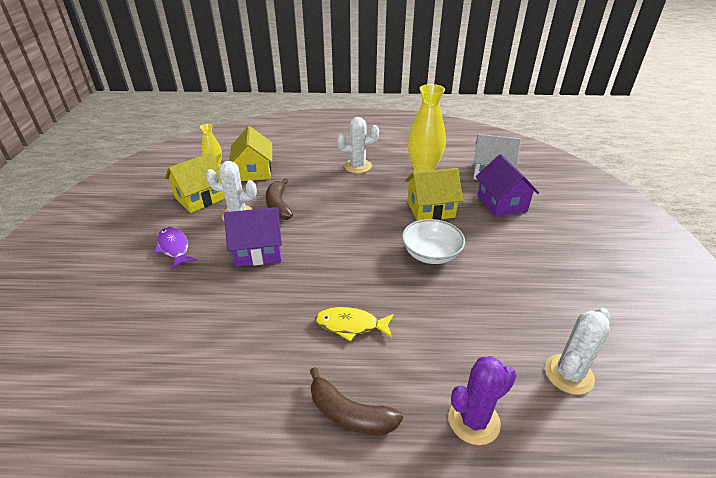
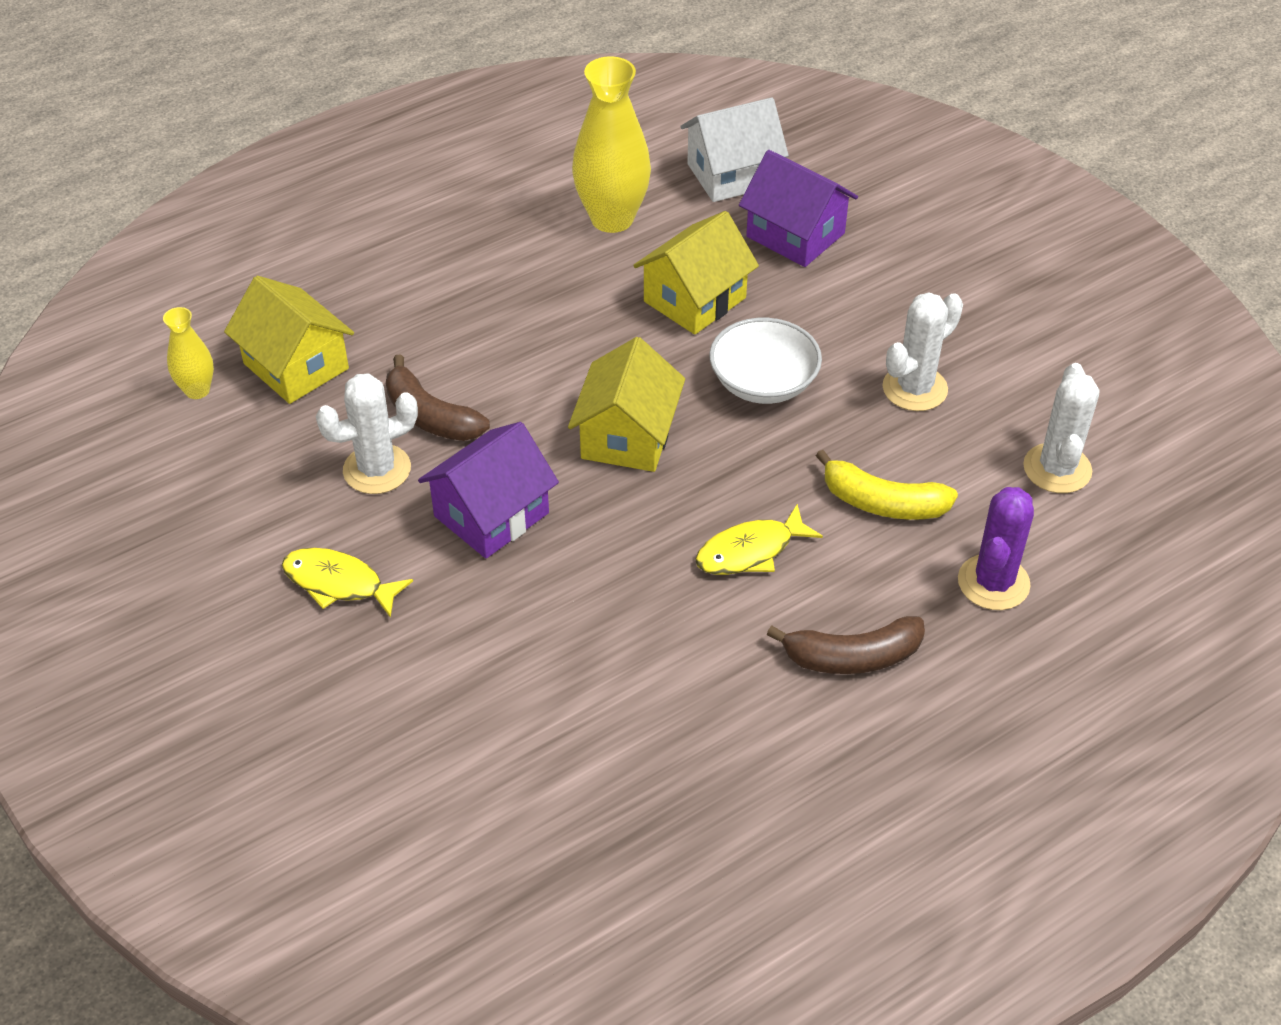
camera: 35 degrees left, 10 degrees up
(174, 247) = (339, 583): purple fish -> yellow fish
(200, 198) = (261, 472): yellow house -> yellow house (627, 436)
(357, 166) = (486, 264): white cactus -> white cactus (914, 388)
(443, 338) = (882, 503): none -> yellow banana

